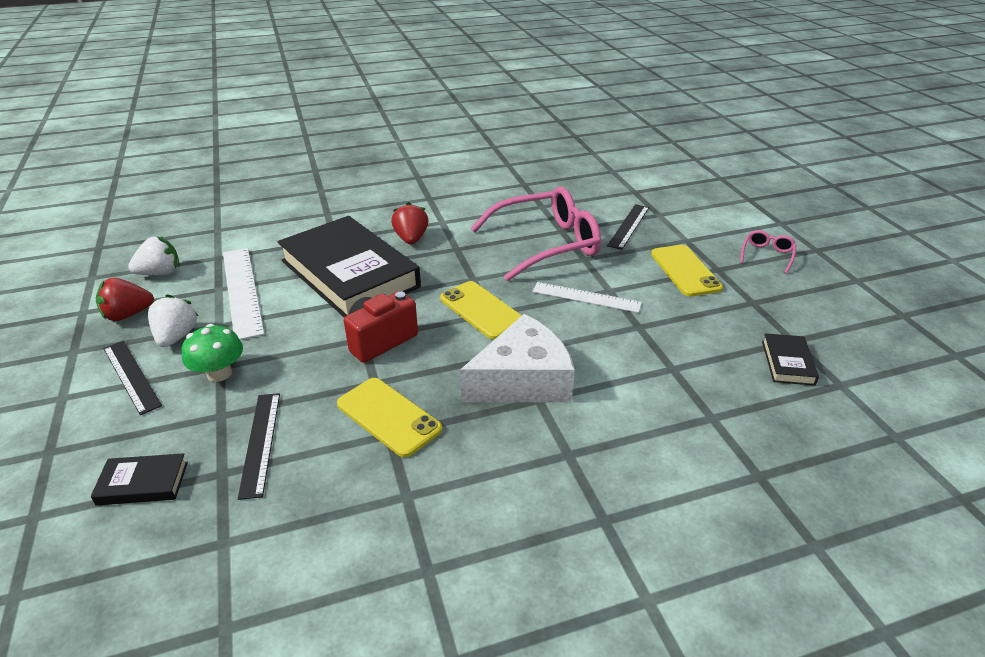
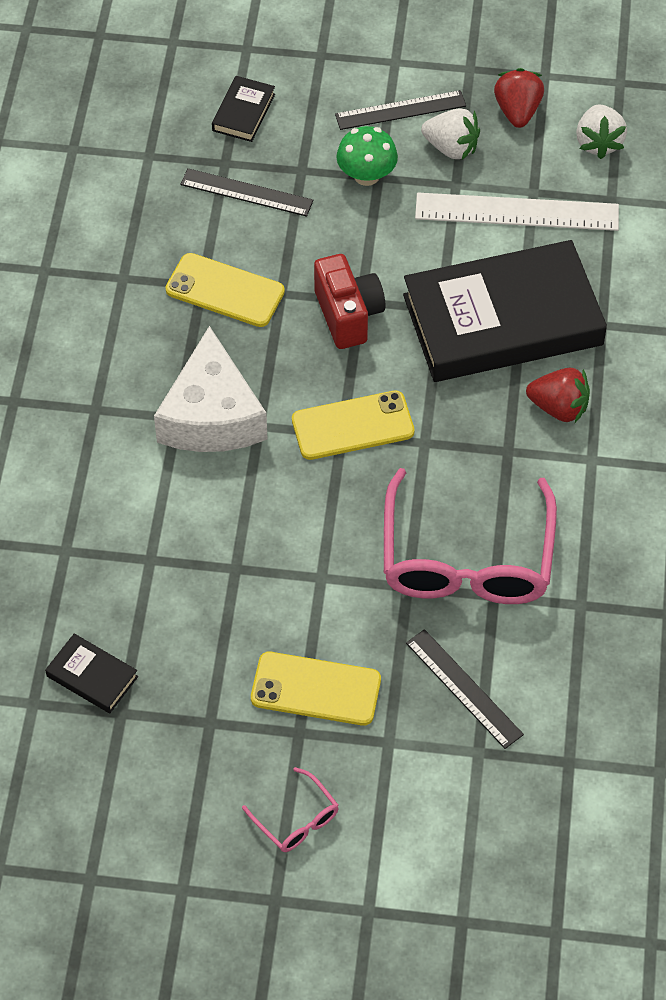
camera: 115 degrees right, 20 degrees up
(388, 416) = (225, 291): yellow phone -> yellow phone turned 45 degrees clockwise
(586, 297) = (320, 544): white ruler -> none

